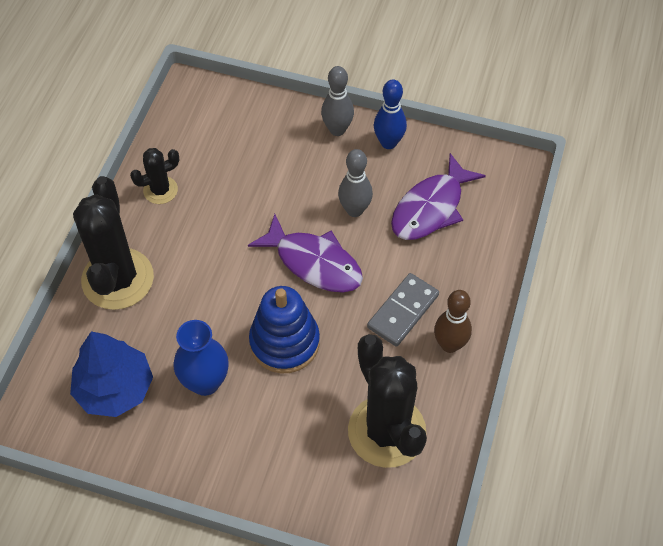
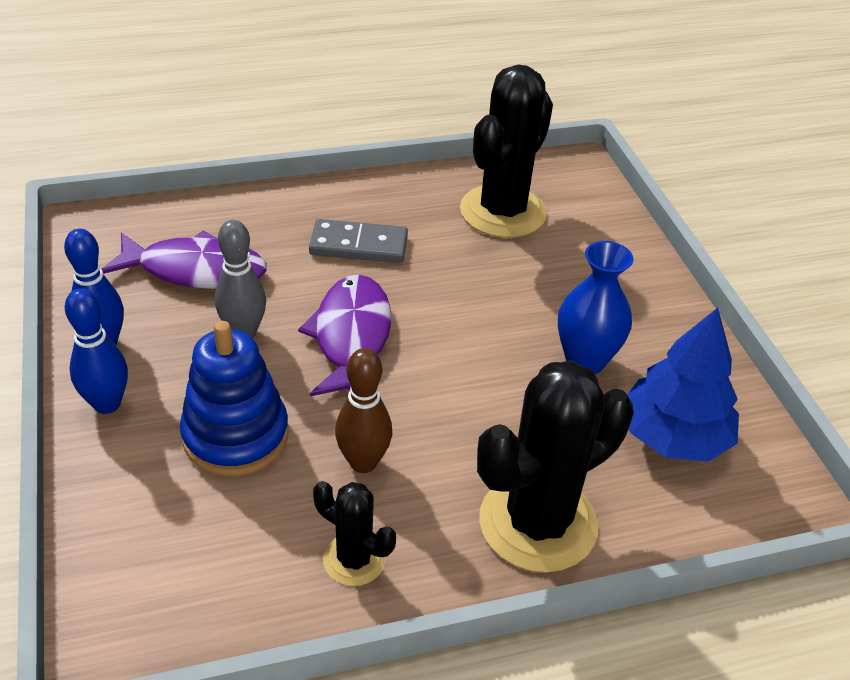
camera: 125 degrees left, 15 degrees down
(284, 342) = (477, 318): blue stacking toy -> blue stacking toy (236, 435)
(337, 130) = (107, 404): grey bowling pin -> blue bowling pin
(449, 345) = (371, 202): brown bowling pin -> brown bowling pin (363, 462)

